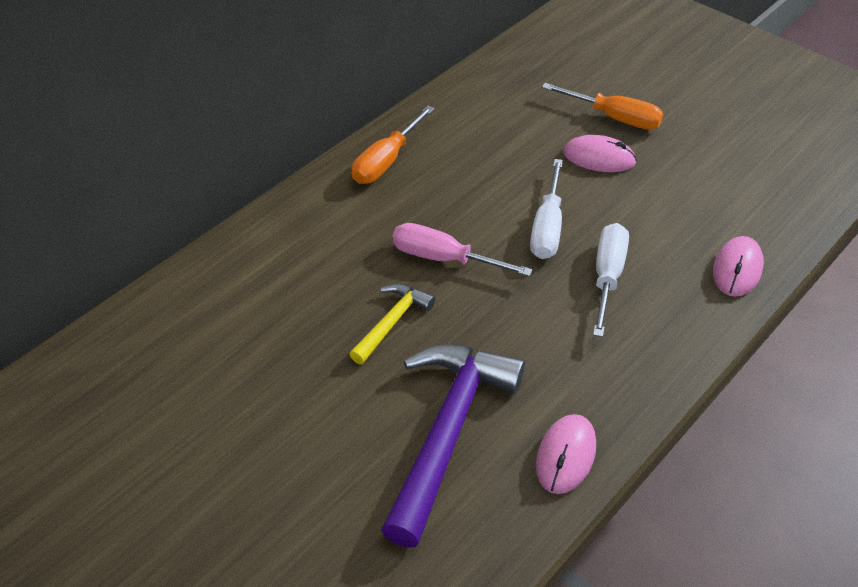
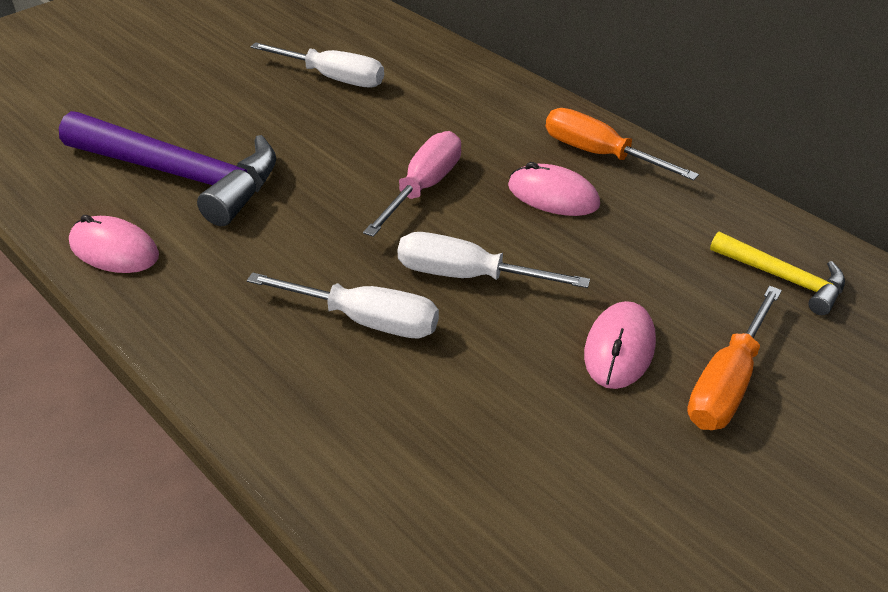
camera: 95 degrees right, 5 degrees down
(263, 340) = (334, 78): none -> white screwdriver
(391, 322) = (335, 148): yellow hammer -> yellow hammer (783, 278)
(737, 269) = (351, 470): pink mouse -> pink mouse (553, 195)

